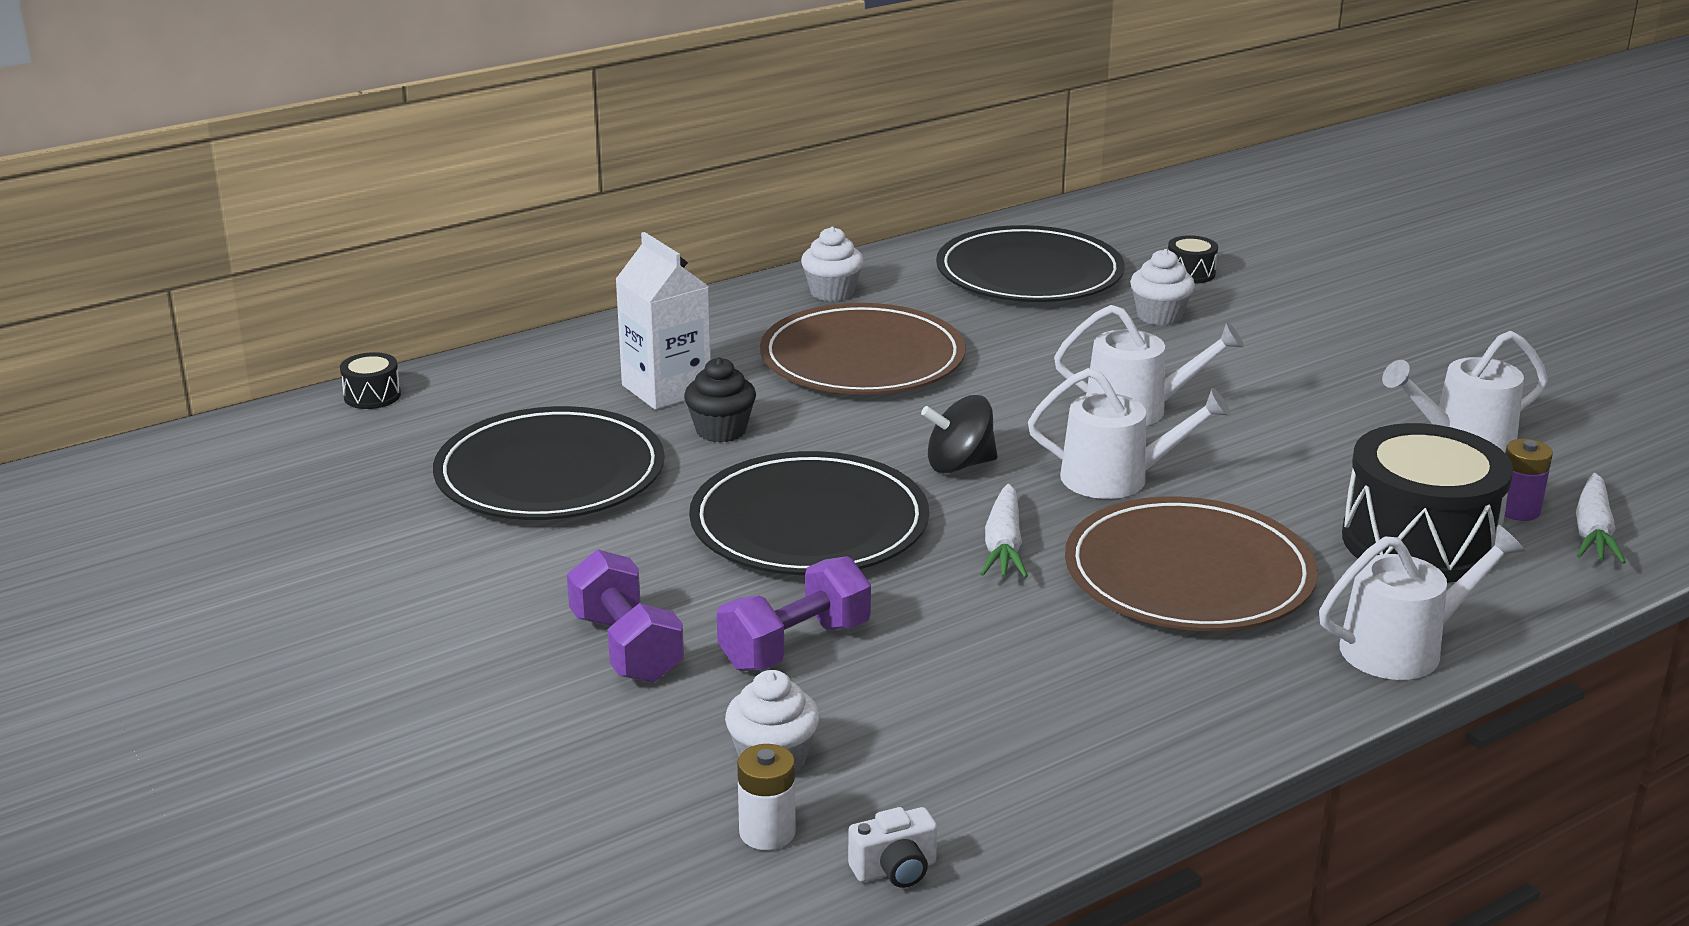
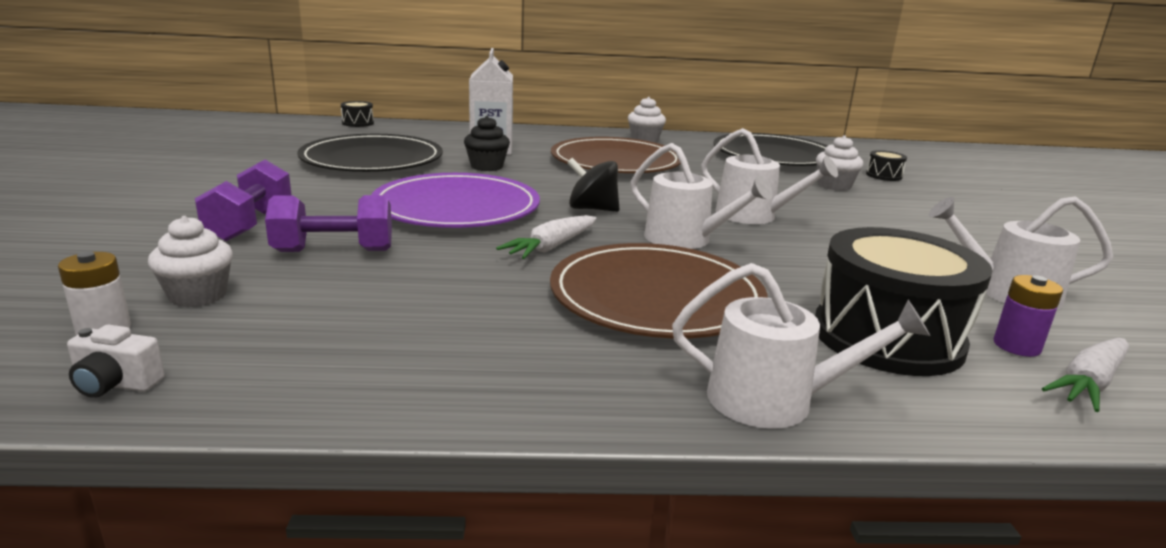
camera: 30 degrees right, 5 degrees down
(809, 523) = (456, 207): black plate -> purple plate

